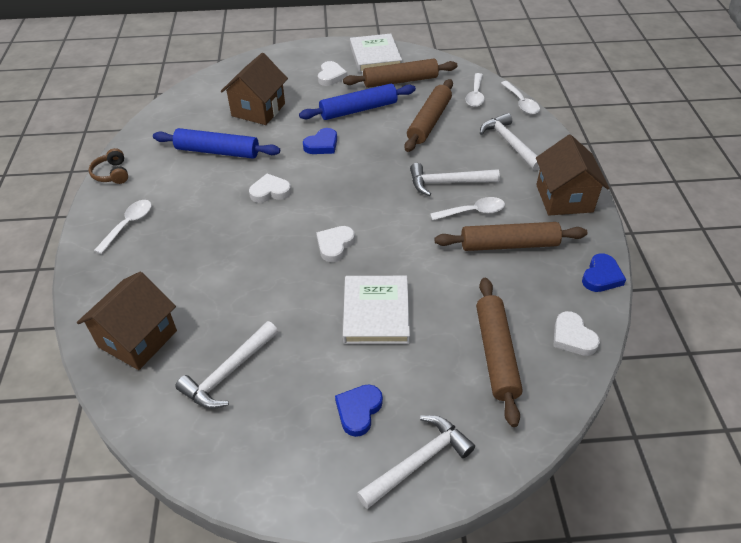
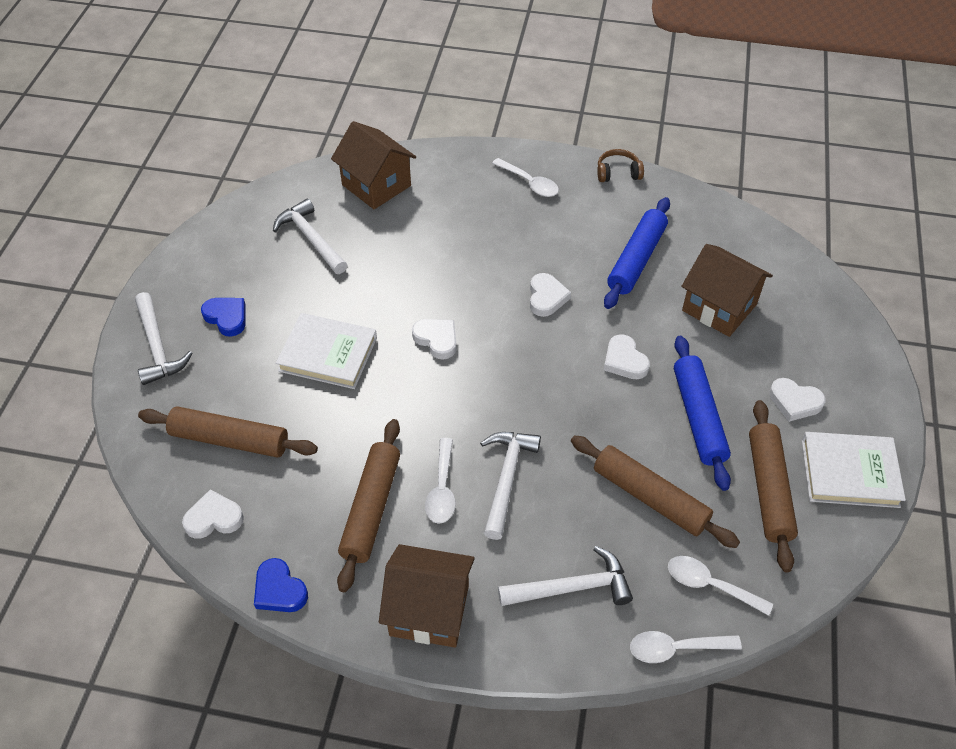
camera: 105 degrees right, 5 degrees up
(322, 145) = (624, 361): blue heart -> white heart

